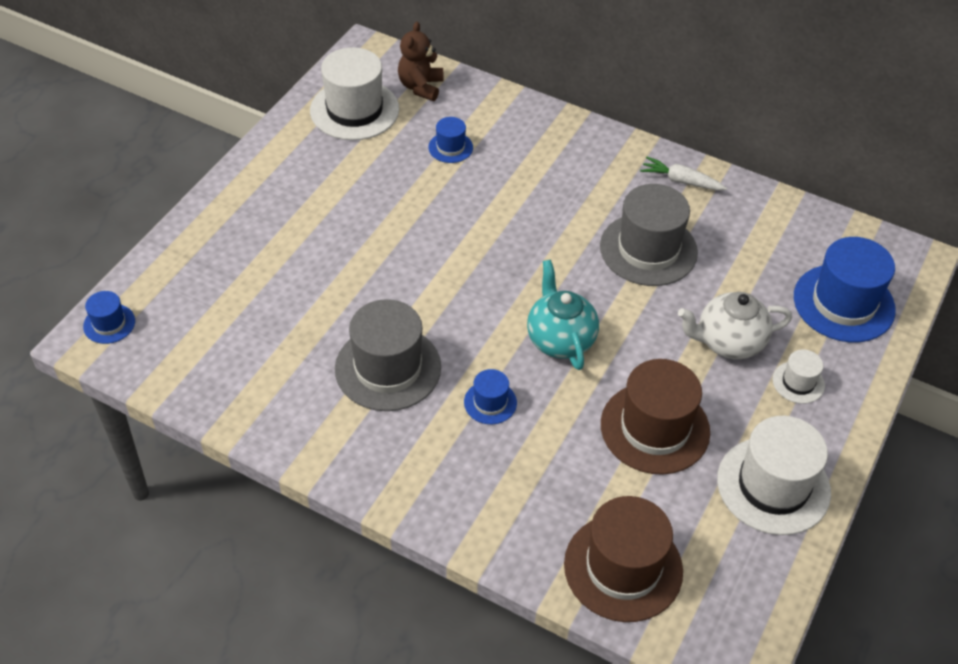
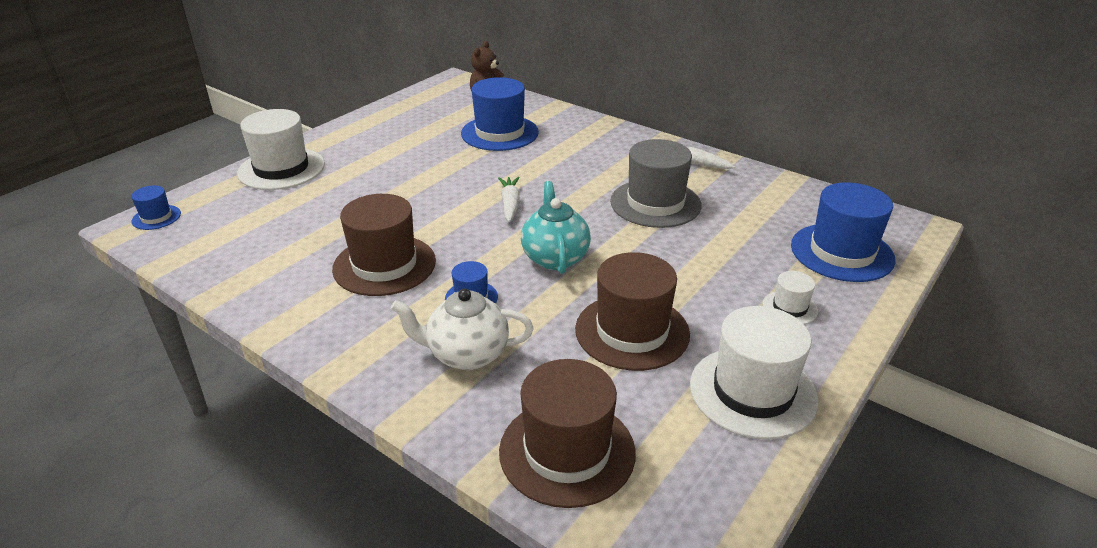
camera: 10 degrees right, 15 degrees down
(354, 110) = (430, 109): white hat -> white hat (281, 169)
(388, 368) = (384, 265): grey hat -> brown hat
(450, 147) = (499, 133): blue hat -> blue hat, size x2.04
(494, 266) = (510, 204): none -> white carrot
(728, 342) = (720, 272): white teapot -> white teapot (466, 355)

